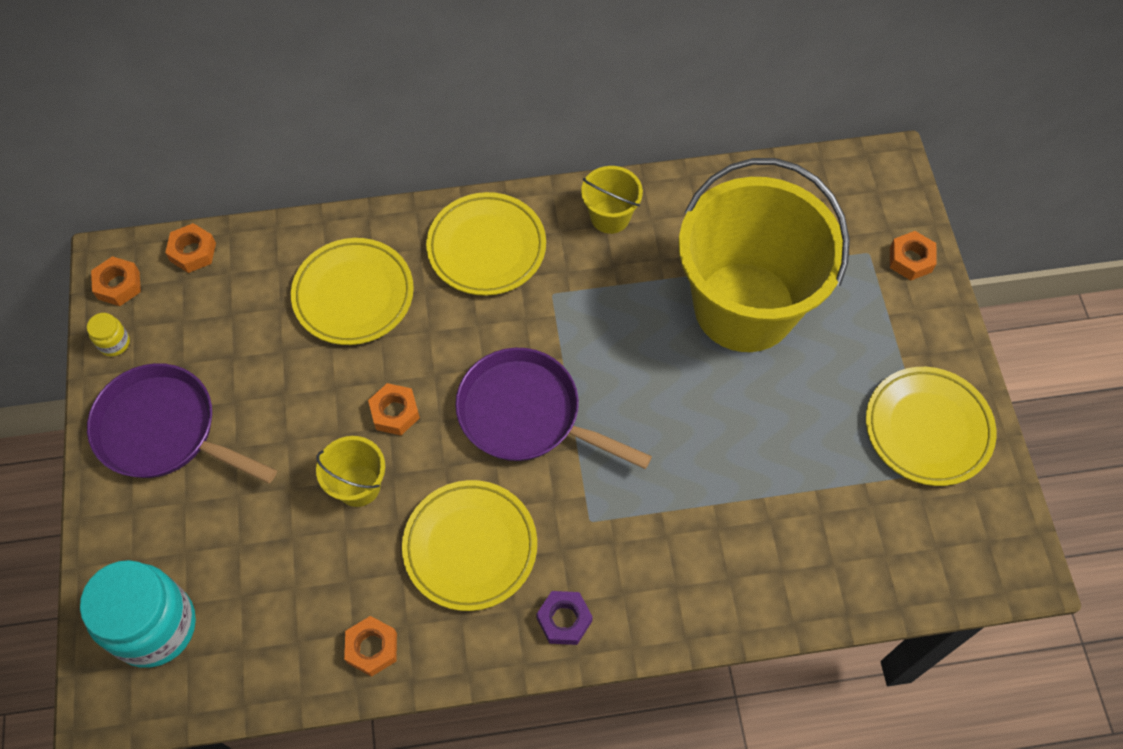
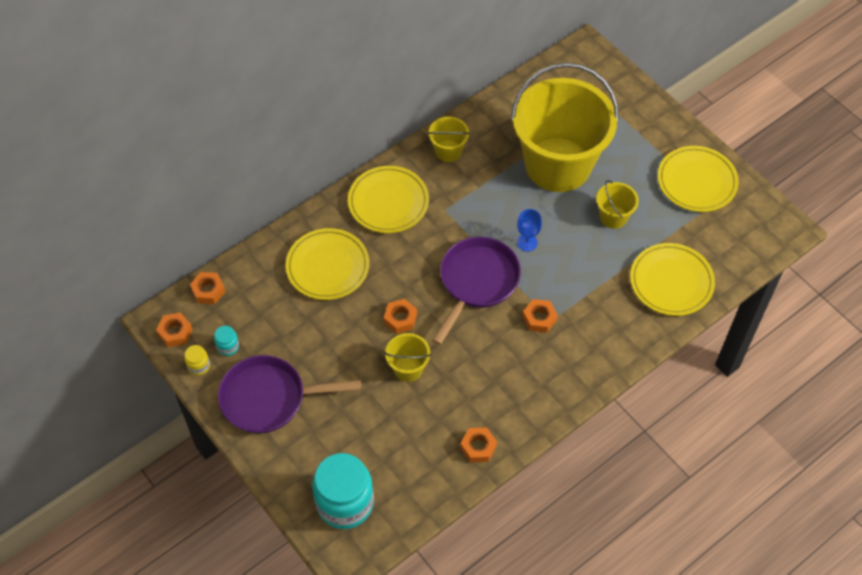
camera: 30 degrees left, 5 degrees down
(164, 336) = (228, 347): none -> turquoise jar
(470, 547) = (495, 367): yellow plate -> yellow plate (671, 282)
(526, 414) = (477, 282): purple pan -> purple pan turned 120 degrees clockwise
(564, 620) = (572, 377): purple nut -> none
(630, 394) = (527, 242): none -> blue goblet
(773, 419) = (613, 217): none -> yellow bucket
(910, 260) = (630, 96): orange nut -> orange nut (539, 318)

